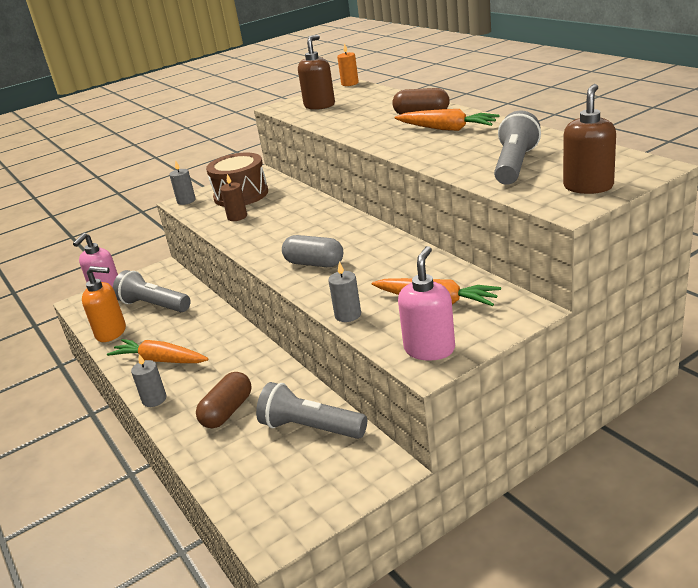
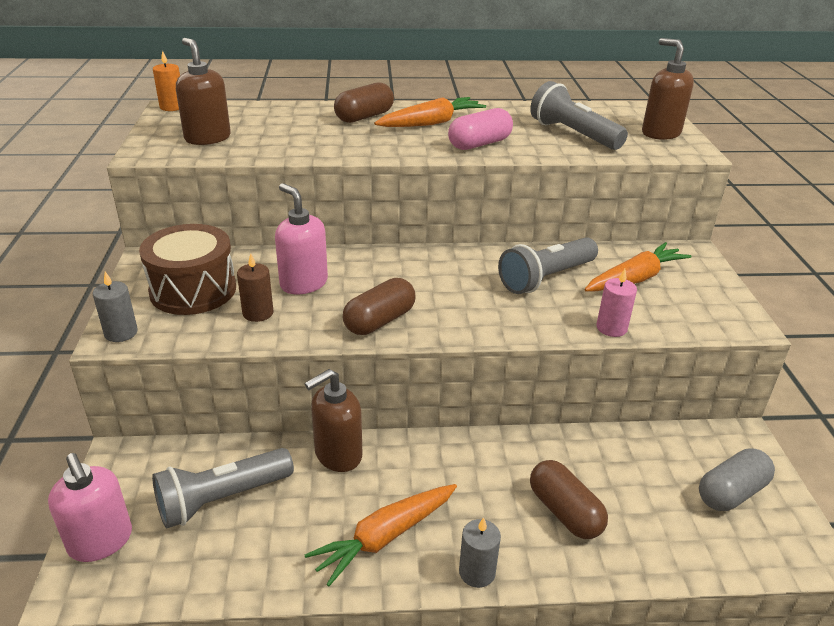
camera: 65 degrees left, 5 degrees up
(111, 333) = (239, 570): orange soap dispenser -> none
(213, 318) = (337, 455): none -> brown soap dispenser
(266, 246) = (379, 321): none -> brown capsule
(310, 428) = (646, 460): grey flashlight -> grey flashlight (545, 278)
(314, 263) = (472, 308): grey capsule -> grey capsule (731, 492)
(348, 315) = (611, 328): grey candle -> pink candle
(429, 349) = (717, 312): pink soap dispenser -> pink soap dispenser (303, 283)
(434, 151) = (479, 144): none -> pink capsule

